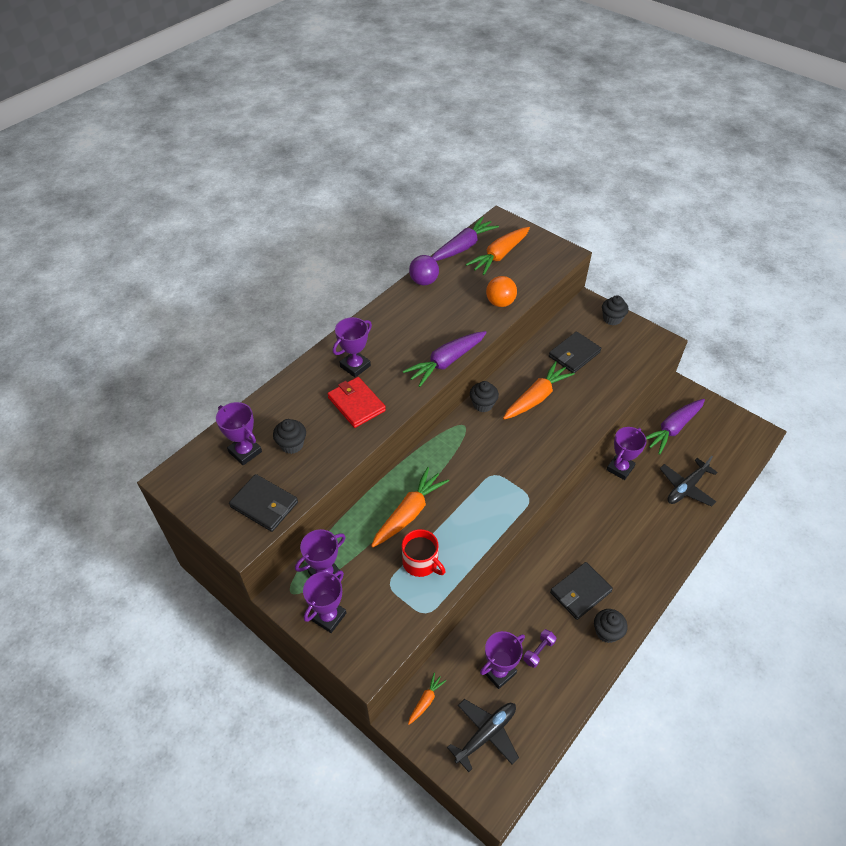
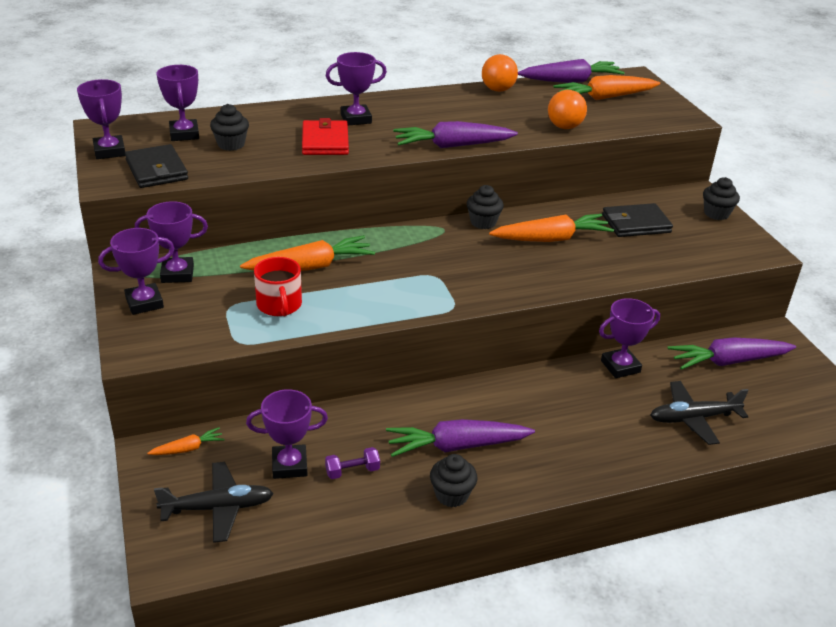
camera: 30 degrees right, 15 degrees down
(206, 503) = (109, 151): none -> purple trophy
(424, 281) = (498, 90): purple ball -> orange ball
(580, 592) = (456, 446): black wallet -> purple carrot

